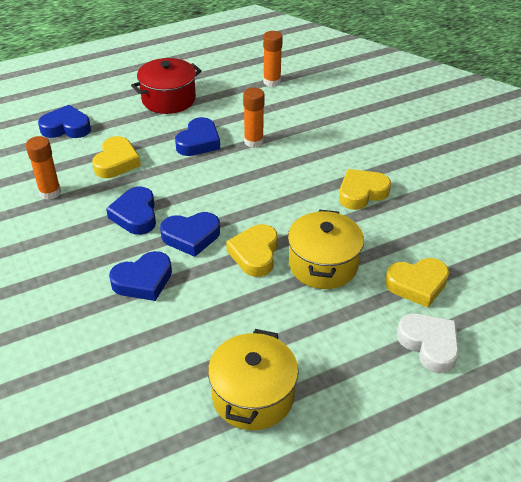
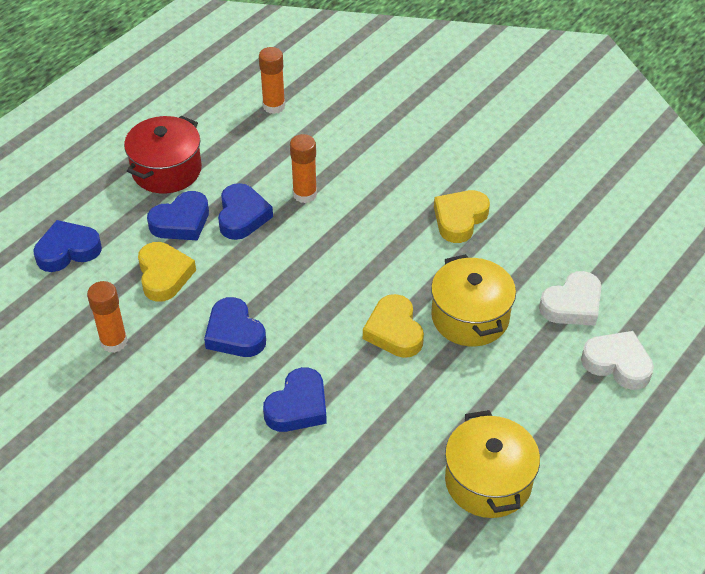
camera: 25 degrees left, 5 degrees up
(191, 237) = (314, 336): blue heart -> blue heart (181, 222)
(417, 285) = (572, 305): yellow heart -> white heart

